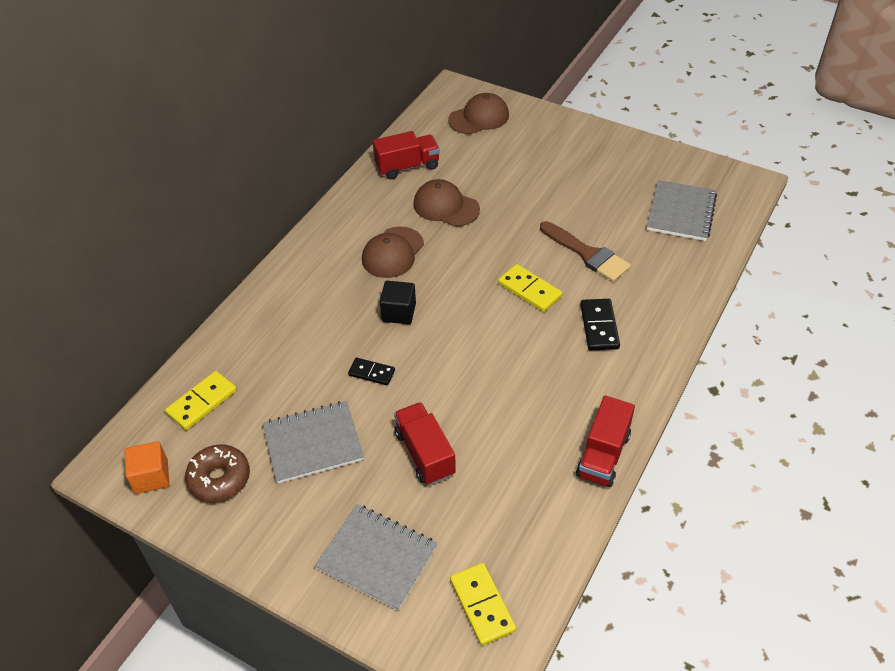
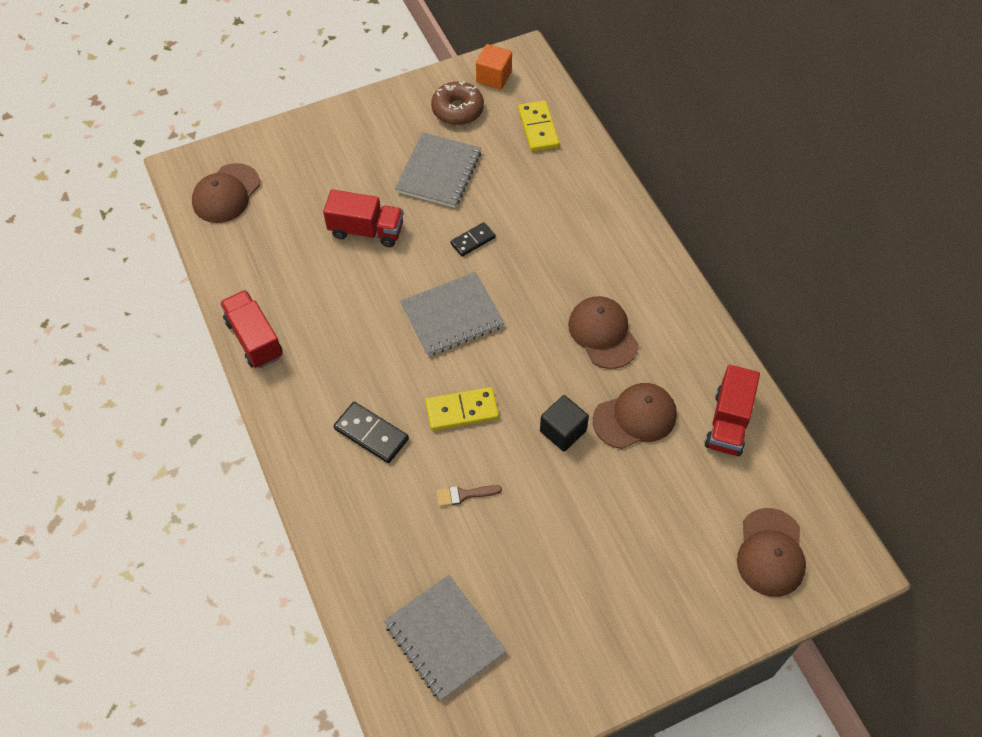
camera: 125 degrees right, 10 degrees up
(377, 558) = (314, 160): grey notebook -> grey notebook (452, 316)
(398, 312) = (523, 295): black cube -> black cube (563, 431)
(482, 605) = (226, 194): yellow domino -> brown cap
(587, 254) = (464, 495): brown brush -> brown brush, size x0.50

